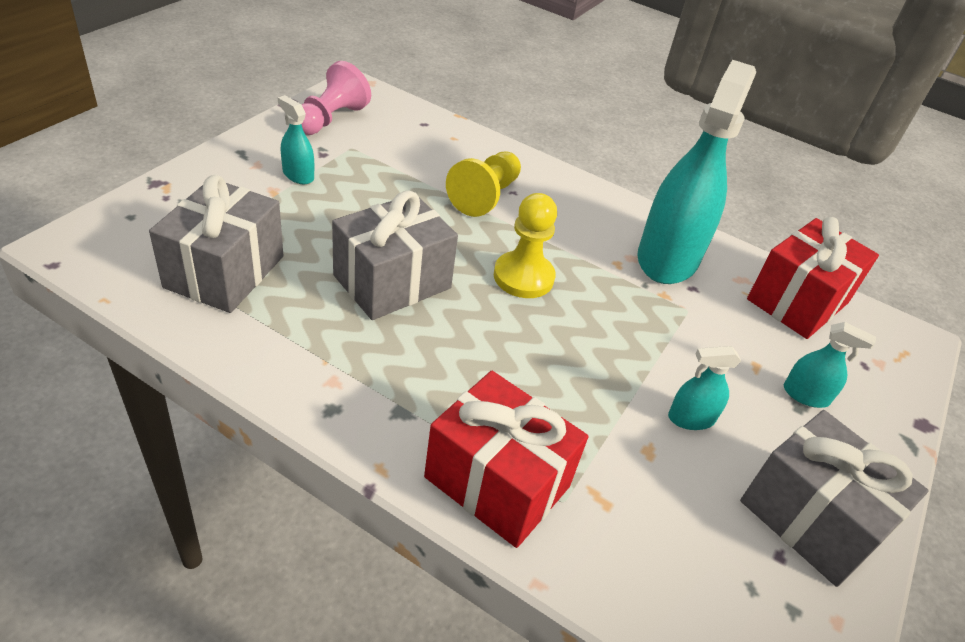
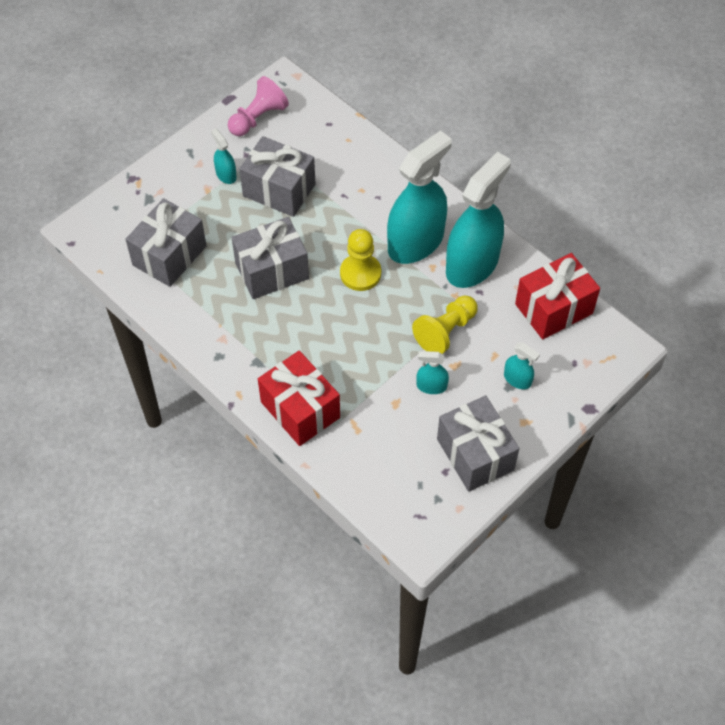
camera: 20 degrees right, 15 degrees up
(377, 189) = (279, 190): none -> grey gift
(485, 196) = (355, 200): yellow pawn -> yellow pawn (445, 331)
(583, 237) = (415, 242): none -> turquoise spray bottle

